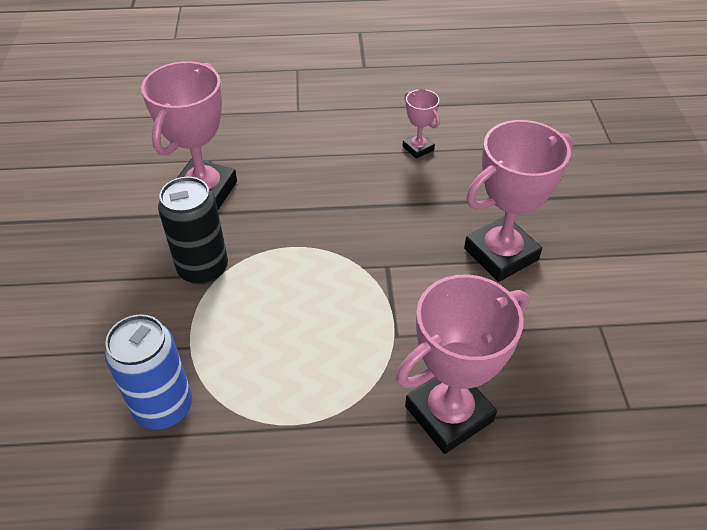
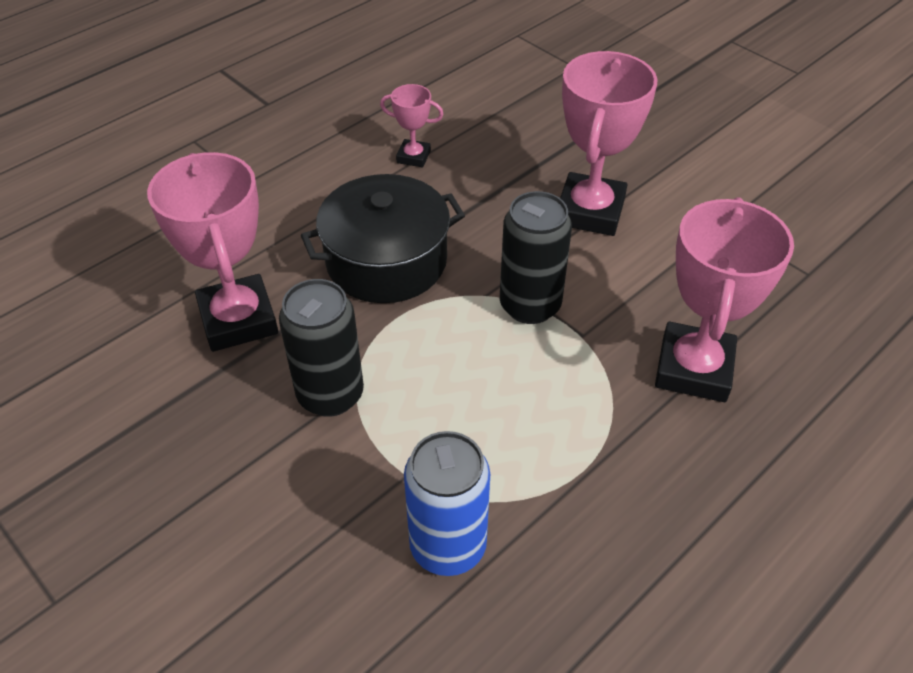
camera: 40 degrees left, 0 degrees up
(325, 207) = (386, 261): none -> black pot
(383, 293) = (530, 305): none -> black can

